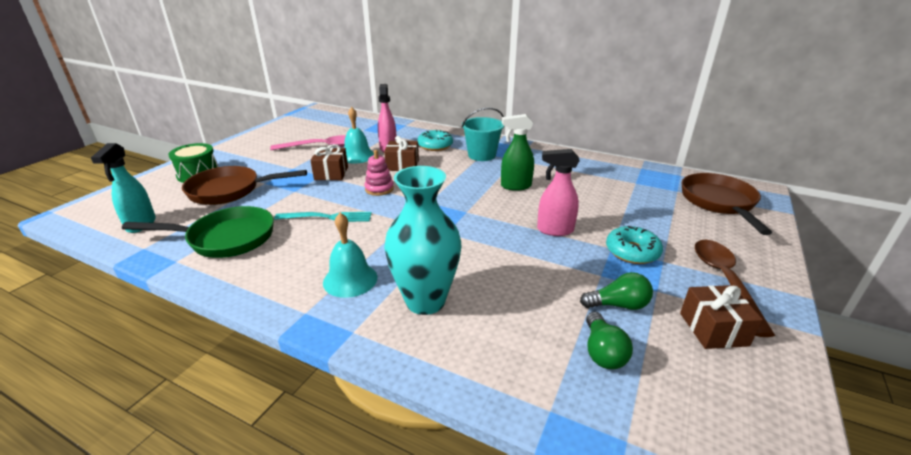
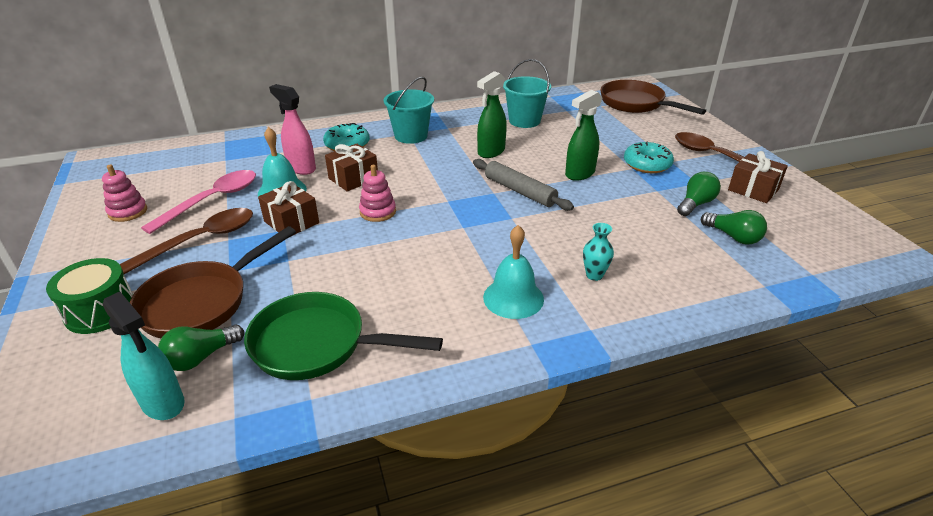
camera: 45 degrees left, 5 degrees up
(185, 214) = (201, 357): none -> green light bulb
(226, 238) = (317, 345): green pan -> green pan turned 120 degrees counterclockwise
(282, 163) = (200, 240): none -> brown spoon
(283, 137) = (128, 212): none -> pink stacking toy
(328, 217) = (384, 263): turquoise fork -> none
(425, 301) = (594, 275): turquoise vase -> turquoise vase, size x0.41
(485, 219) = (520, 191): none -> grey rolling pin
(554, 230) = (579, 174): pink spray bottle -> green spray bottle
(582, 176) = (524, 121): none -> turquoise bucket

